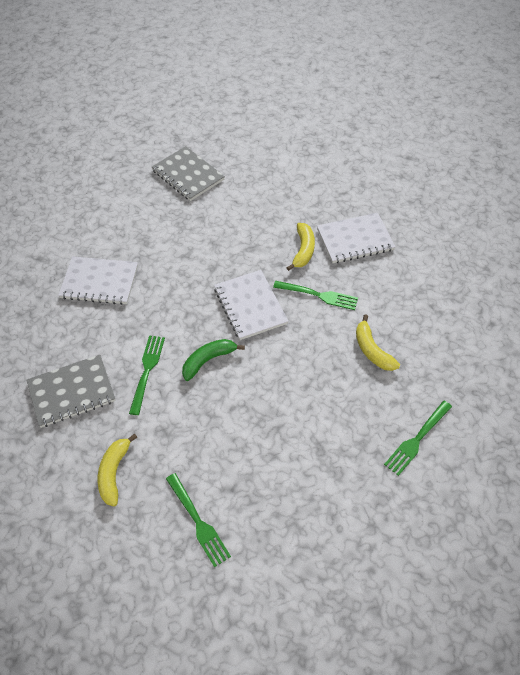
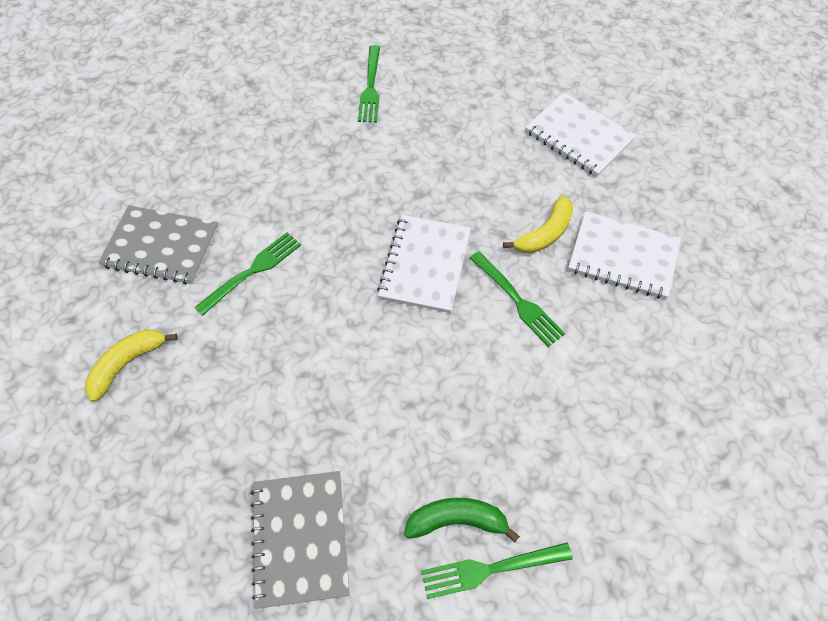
camera: 35 degrees right, 5 degrees up
(99, 282) = (287, 141): white notebook -> white notebook (578, 136)
(188, 175) = (481, 70): grey notebook -> grey notebook (300, 538)
(198, 522) = (160, 481): green fork -> green fork (370, 87)
(208, 360) = (325, 300): green banana -> green banana (457, 520)
(372, 350) = (528, 413): yellow banana -> none

